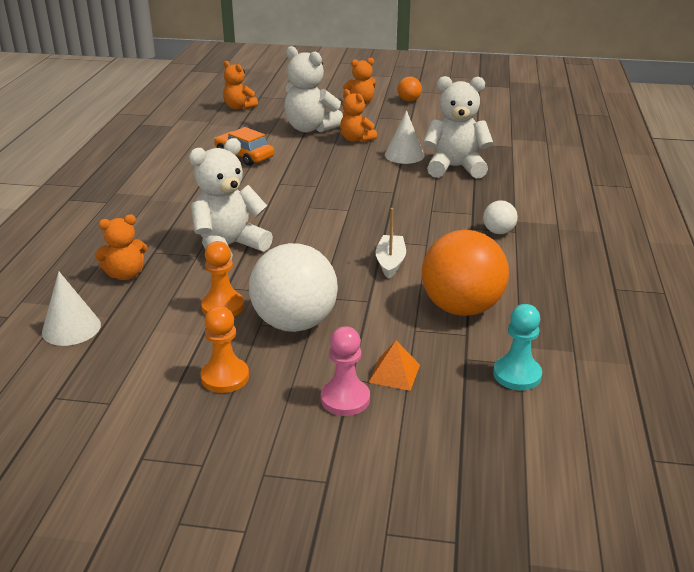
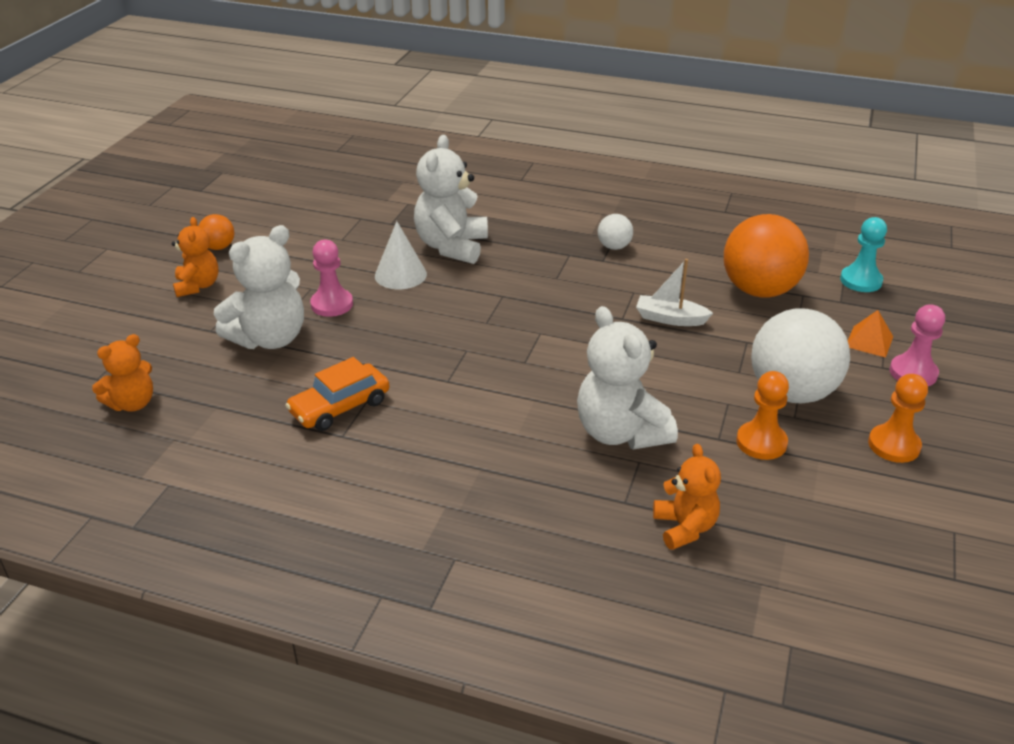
camera: 80 degrees left, 5 degrees up
(71, 328) = (815, 574): white cone -> none
(356, 139) = (332, 304): orange teddy bear -> pink pawn

